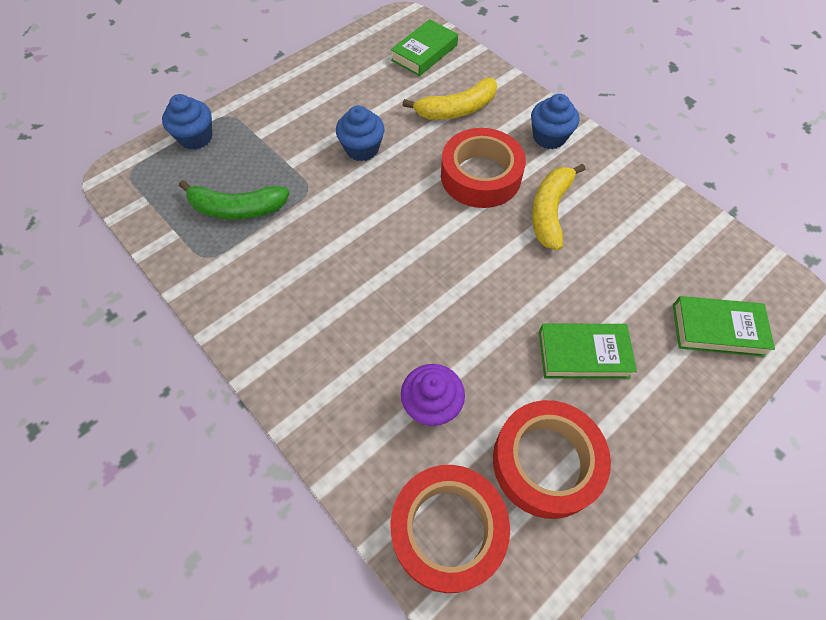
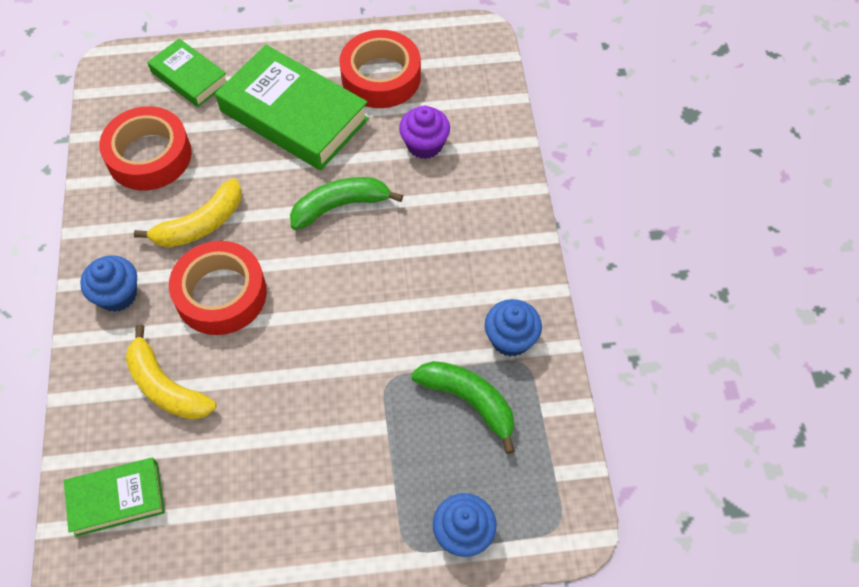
camera: 145 degrees left, 0 degrees up
(362, 149) = (301, 398): blue cupcake -> blue cupcake (510, 339)
(448, 529) = (469, 80): red tape -> red tape (149, 156)
(456, 110) = (166, 386): yellow banana -> yellow banana turned 150 degrees counterclockwise
(456, 292) = (340, 206): none -> green banana
(583, 354) = (294, 115): green book -> green book, size x1.81

